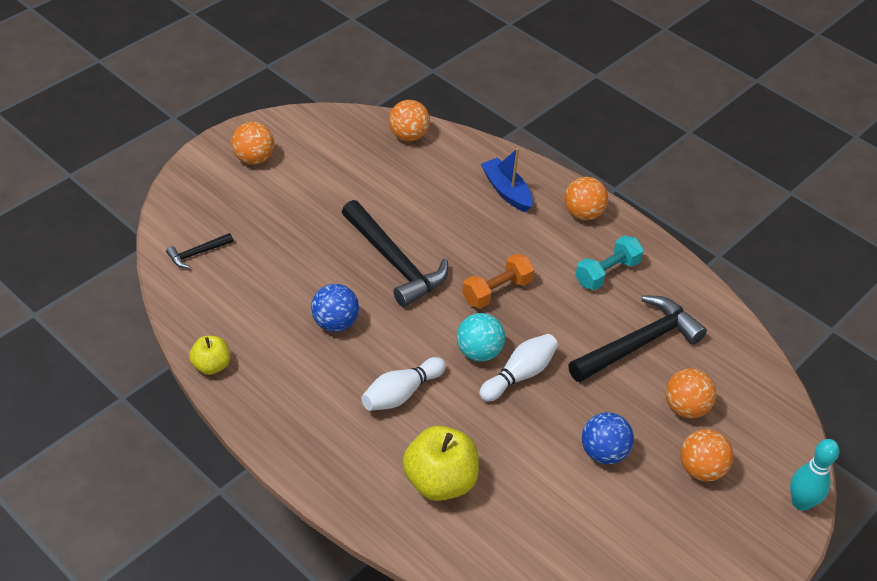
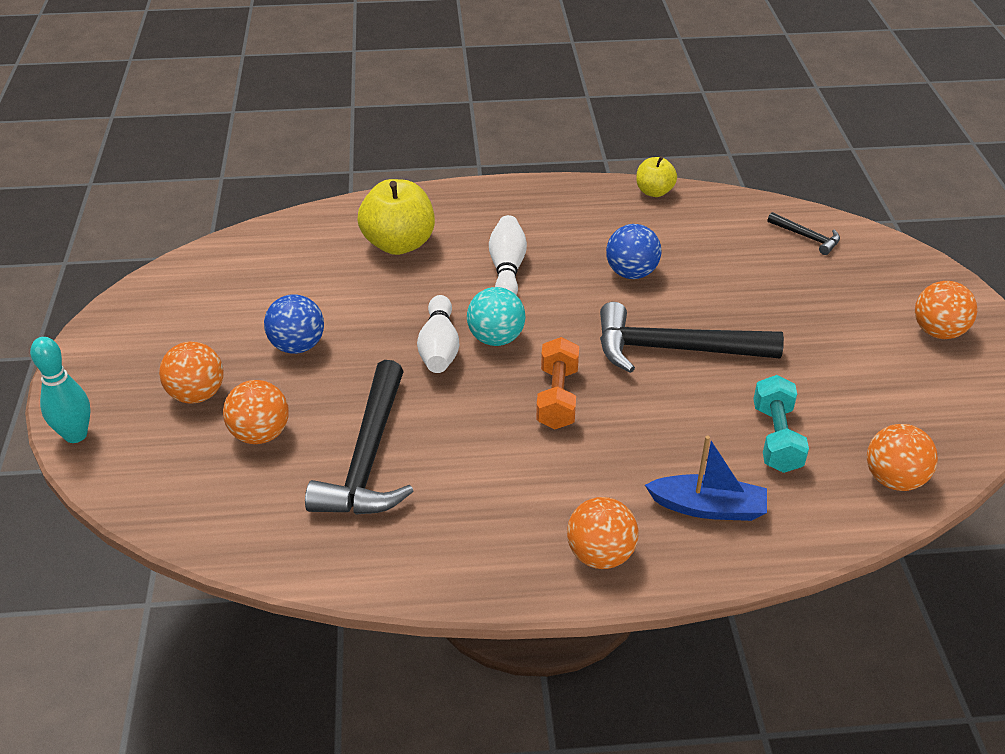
camera: 135 degrees right, 5 degrees down
(197, 253) = (806, 237): black hammer -> black hammer turned 120 degrees clockwise
(607, 273) = (486, 505): turquoise dumbbell -> turquoise dumbbell (776, 438)

